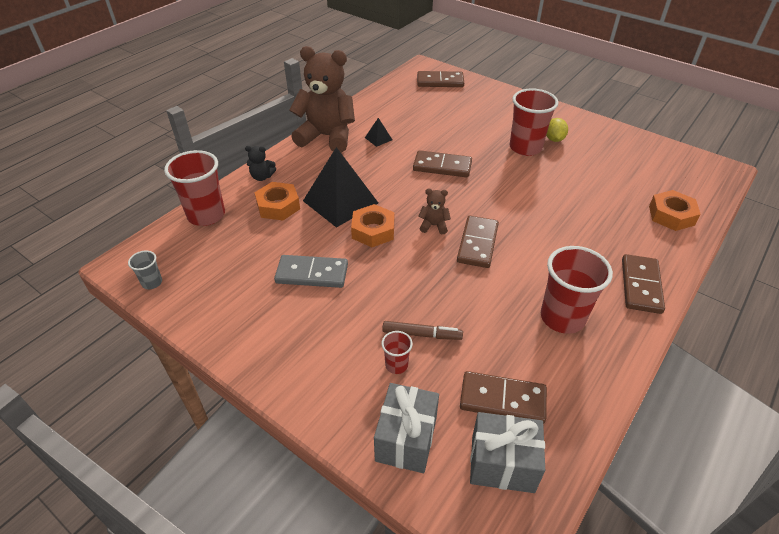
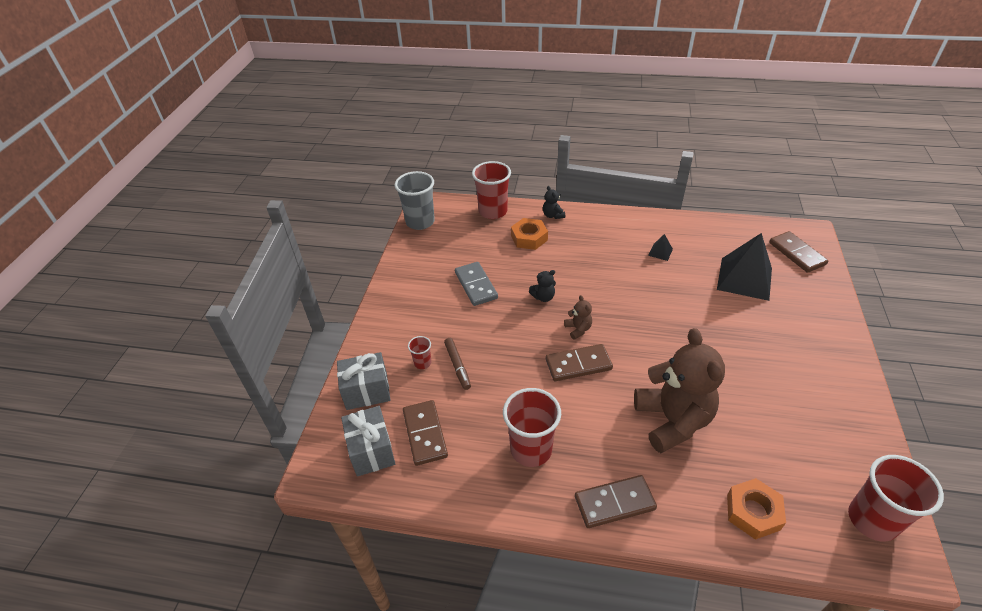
camera: 65 degrees right, 0 degrees up
(152, 282) = (420, 222): grey cup -> grey cup, size x2.09
(327, 137) = (632, 223): brown teddy bear -> brown teddy bear (672, 420)
(340, 202) = (560, 266): black pyramid -> black pyramid (744, 278)
(373, 231) = (543, 297): orange nut -> black teddy bear
(442, 166) = (661, 305): brown domino -> none
(525, 148) = (751, 354): red cup -> red cup (872, 520)
(554, 139) = (791, 372): yellow lemon -> none

